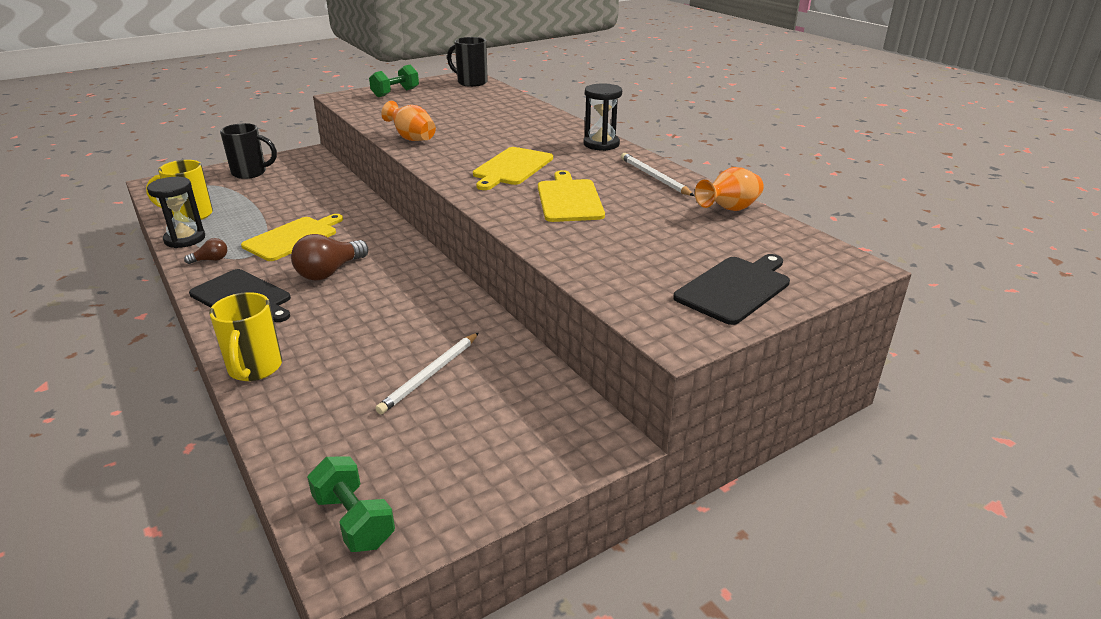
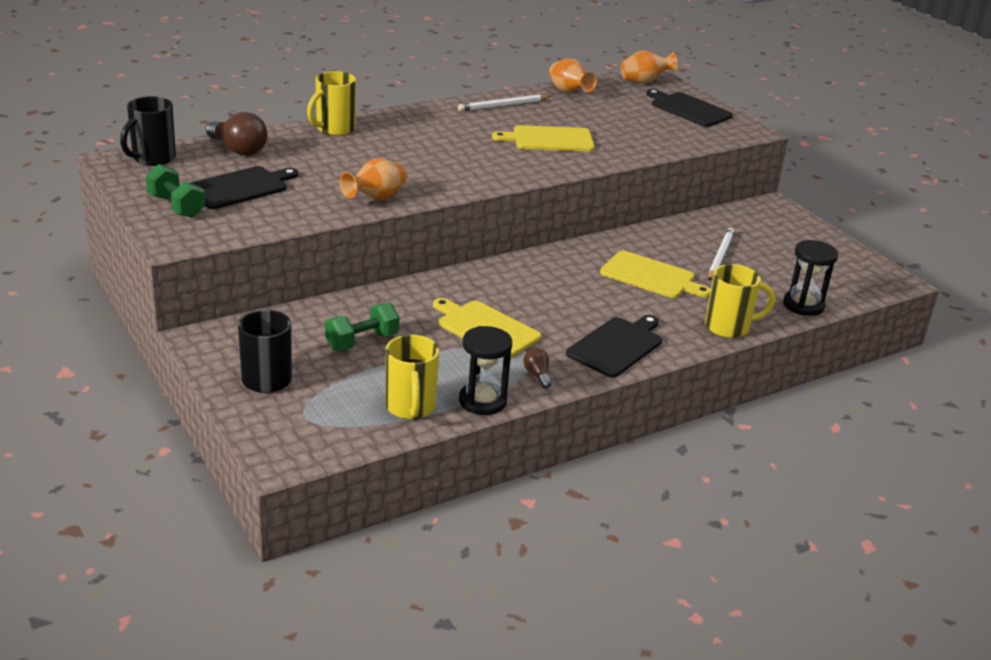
camera: 90 degrees left, 0 degrees up
(329, 272) = (565, 303): brown light bulb -> brown light bulb (238, 150)
(354, 520) = (866, 281): green dumbbell -> green dumbbell (362, 342)
(427, 104) = (240, 187): none -> black cutting board
(430, 375) = (720, 256): white pencil -> white pencil turned 105 degrees counterclockwise
(511, 168) = (474, 155): yellow cutting board -> yellow cutting board (651, 276)
(548, 120) = (334, 129): none -> yellow mug
(601, 144) = (416, 114): black hourglass -> black hourglass (803, 305)
(819, 258) = (644, 82): none -> orange vase

